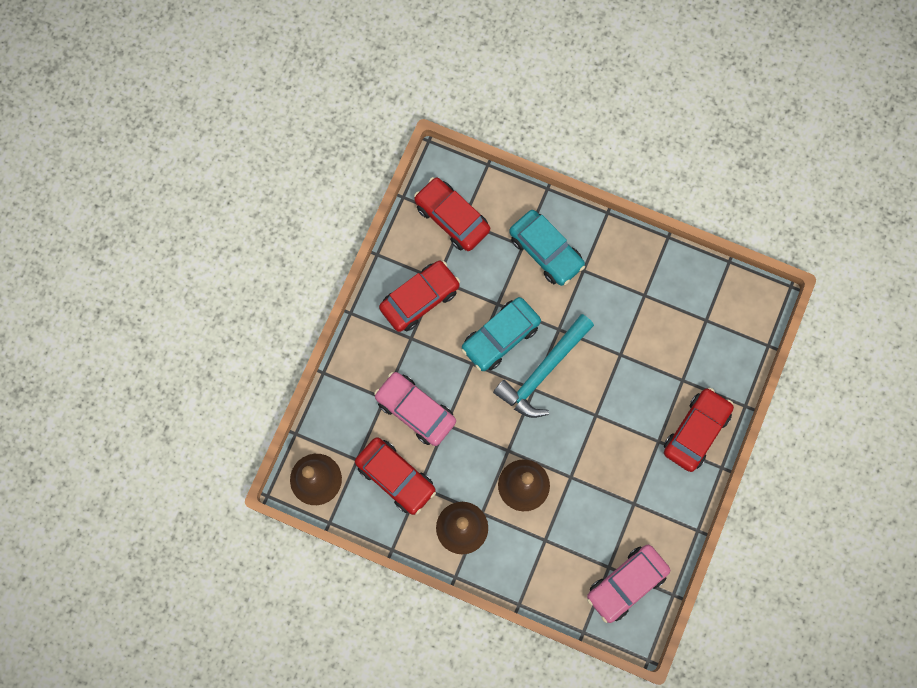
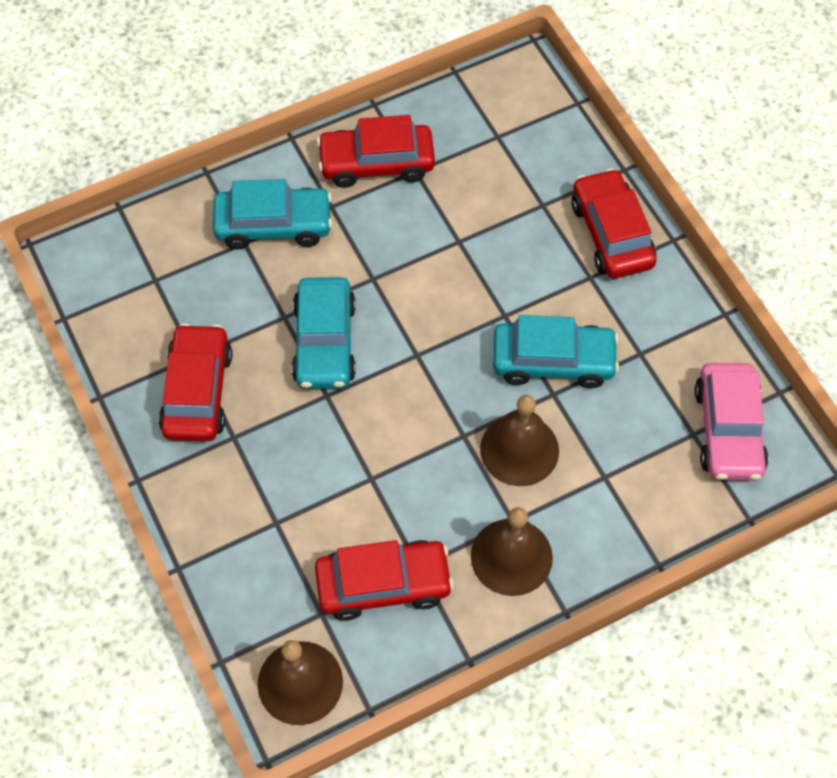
camera: 50 degrees left, 15 degrees down
(415, 410) = (323, 499): pink car -> none
(452, 218) = (140, 287): red car -> red car (376, 163)
(543, 371) = (405, 330): turquoise hammer -> none
(590, 462) = (553, 361): none -> turquoise car

